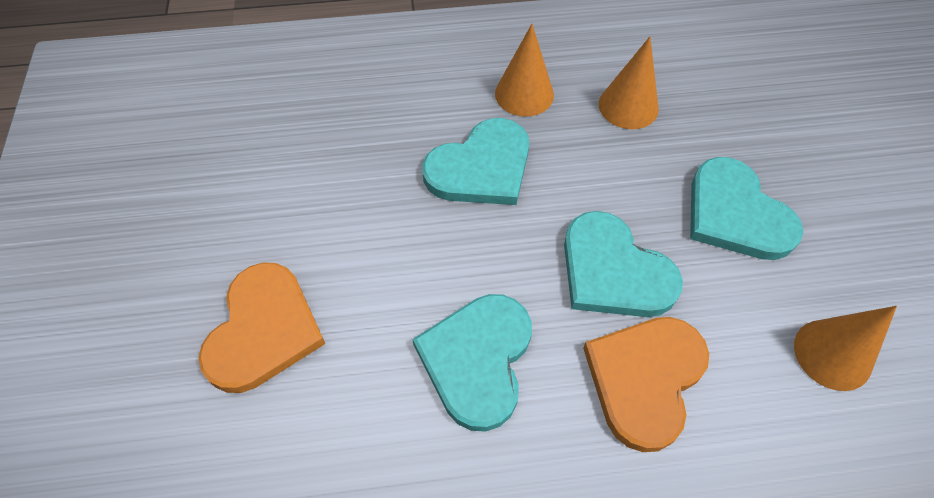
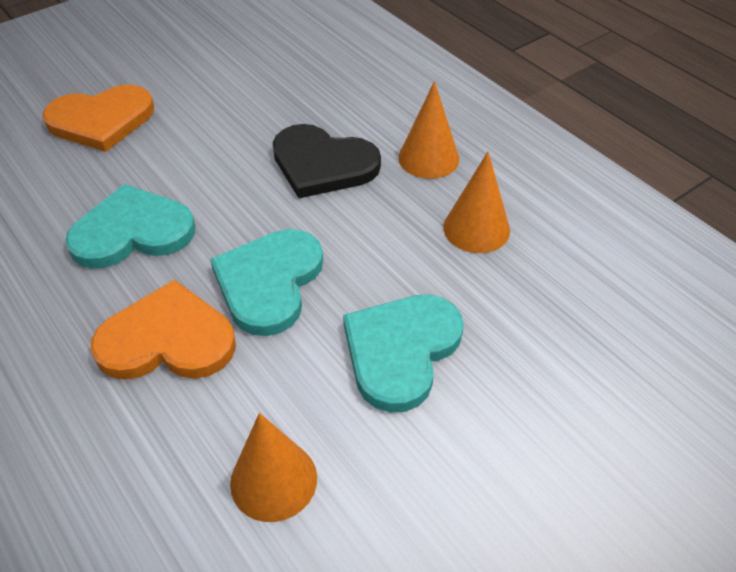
camera: 60 degrees right, 10 degrees down
(481, 167) = (323, 164): turquoise heart -> black heart

